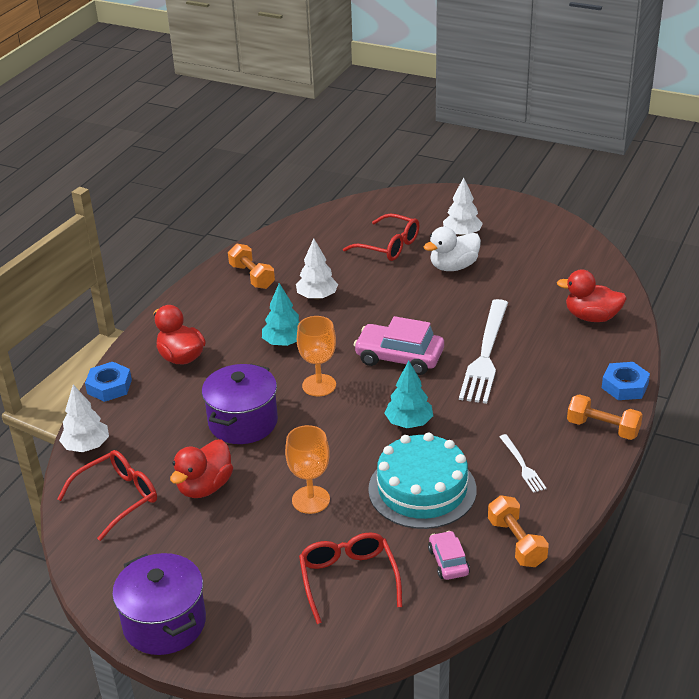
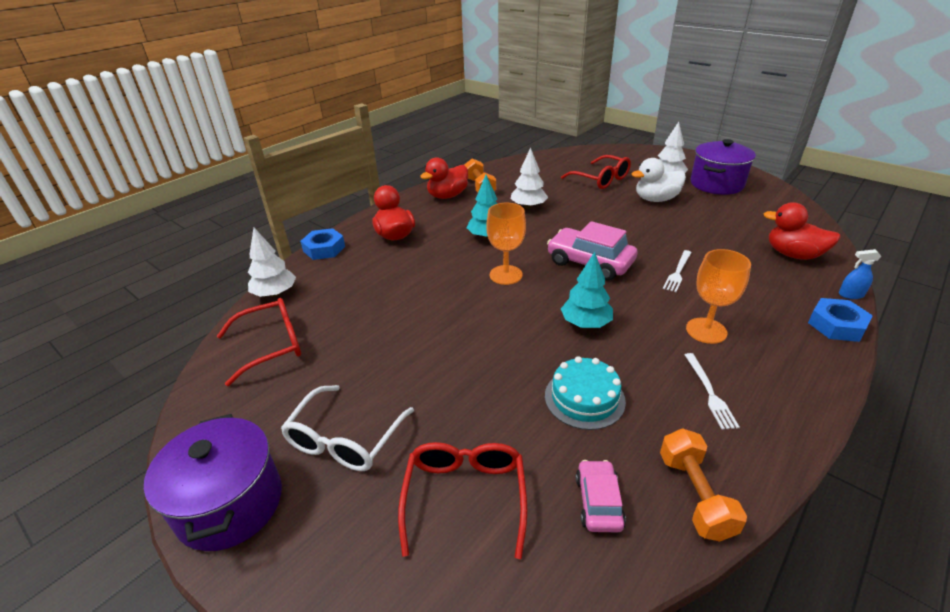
camera: 15 degrees right, 0 degrees up
(205, 487) = (357, 350): red duck -> red duck (447, 196)
(233, 561) = (345, 439): none -> white glasses
(243, 422) = (422, 296): purple pot -> purple pot (716, 184)
(311, 500) = (457, 385): orange goblet -> orange goblet (706, 330)
(422, 489) = (584, 398): turquoise cake -> turquoise cake, size x0.63
(485, 354) = (678, 272): white fork -> white fork, size x0.46
(603, 428) = (812, 367): orange dumbbell -> none
(639, 353) = (850, 295): none -> blue spray bottle

